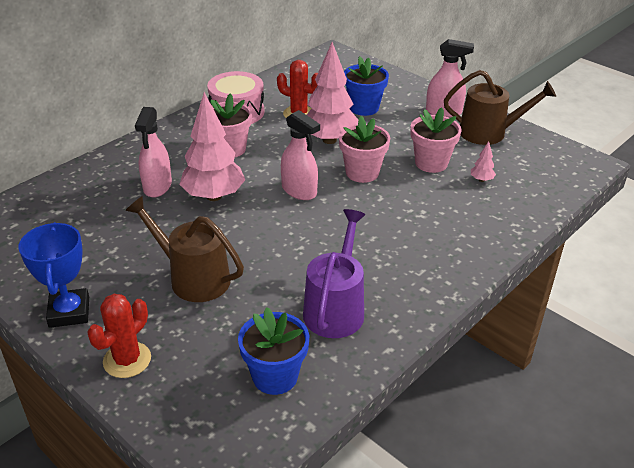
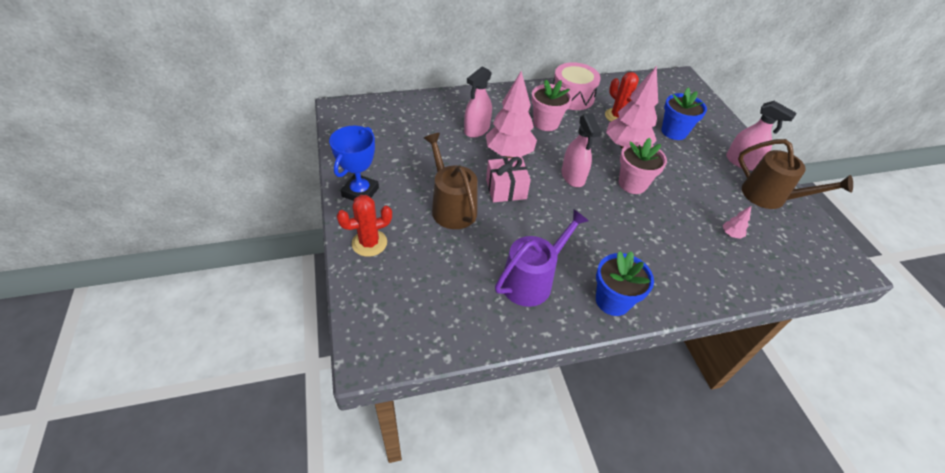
camera: 30 degrees right, 10 degrees up
(239, 233) = (506, 189): none -> pink gift
(275, 376) = (451, 307): blue flower pot -> blue flower pot (612, 301)
(431, 163) = (696, 201): pink flower pot -> none

